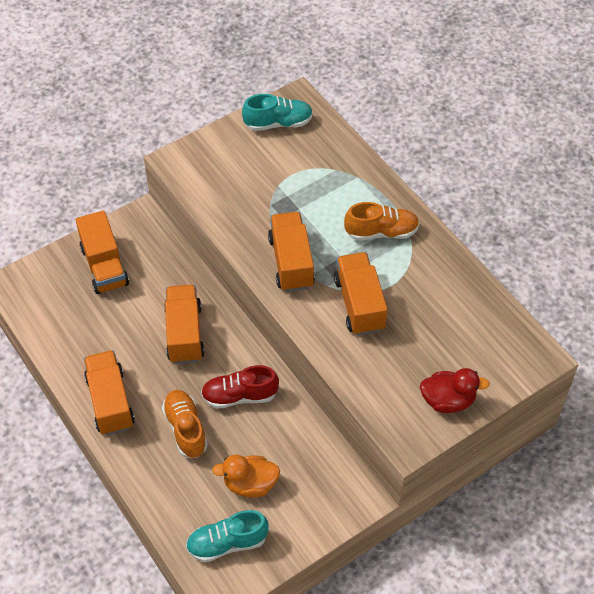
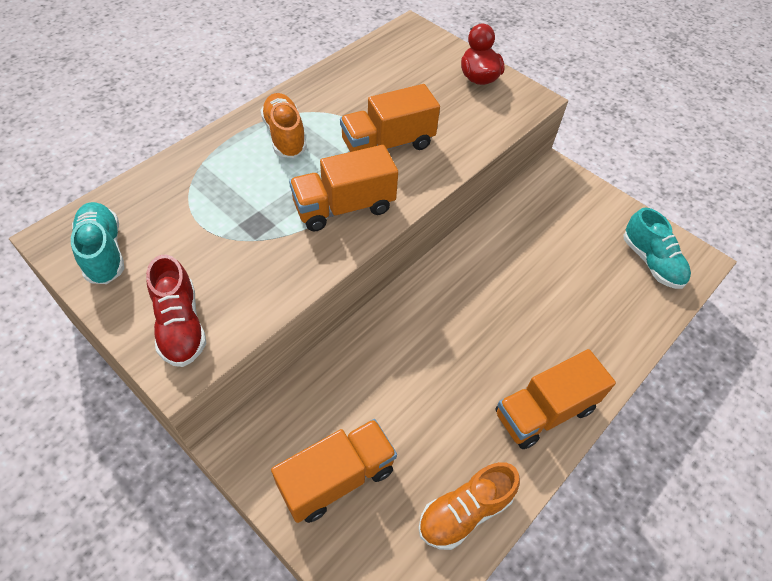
camera: 105 degrees left, 0 degrees up
(184, 333) = (423, 350): orange truck -> none
(185, 429) = (547, 322): orange shoe -> orange shoe (464, 511)
(239, 396) = (487, 279): red shoe -> red shoe (180, 325)
(250, 484) = (582, 254): orange duck -> none

